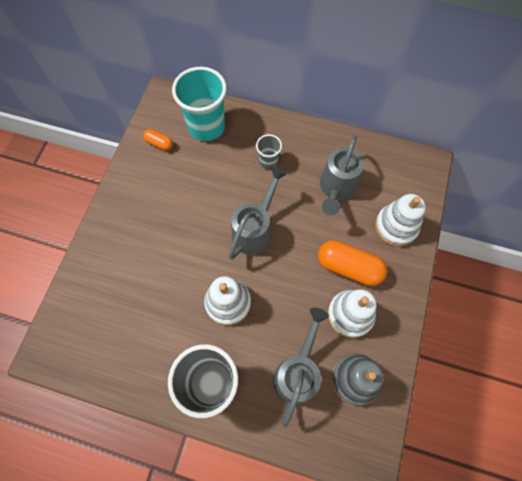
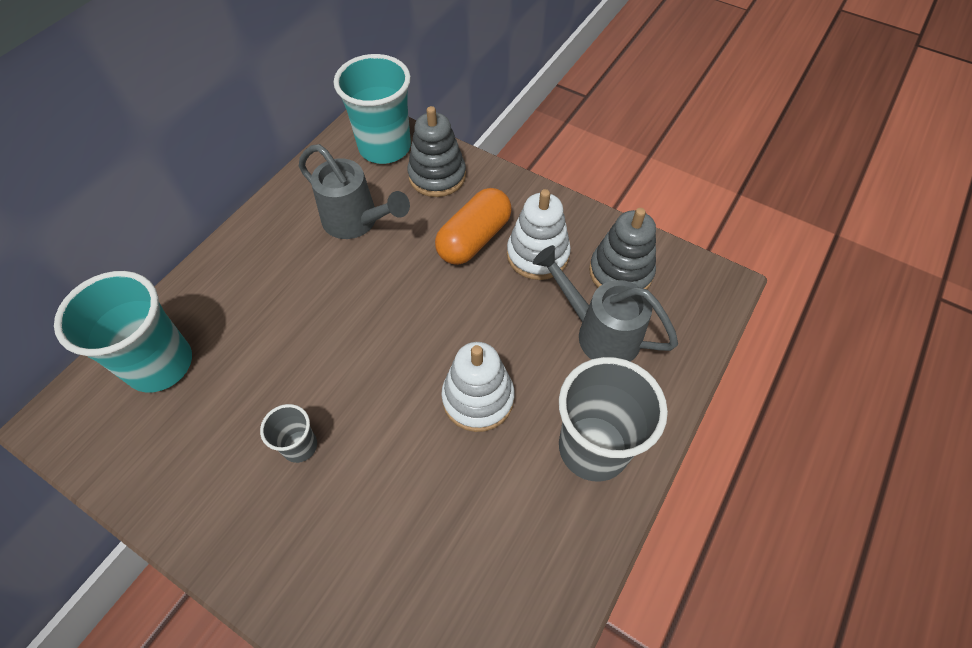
camera: 75 degrees left, 10 degrees down
(159, 143) = (148, 448): orange capsule -> none
(255, 230) = (377, 336): grey watering can -> none
(268, 161) = (272, 291): grey cup -> grey cup (300, 446)
(396, 226) = (437, 176): white stacking toy -> grey stacking toy
(408, 183) = (385, 147): none -> turquoise cup

